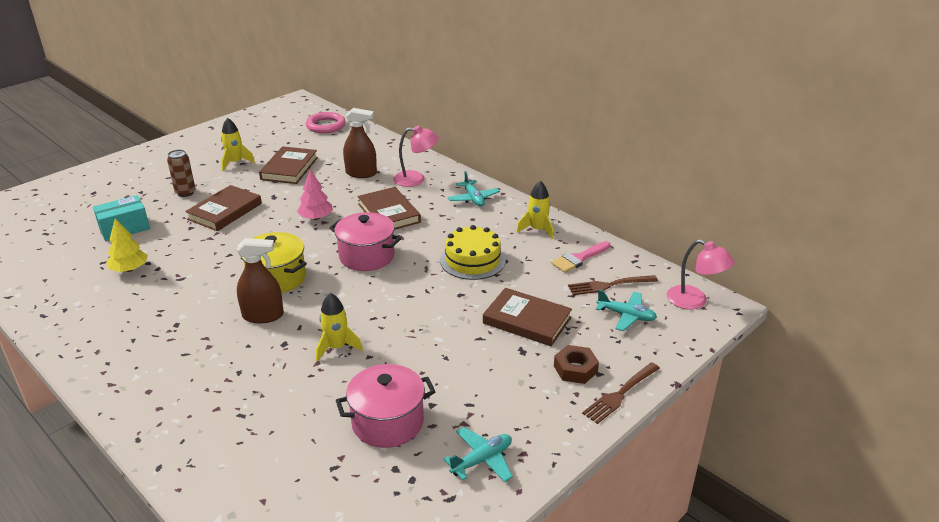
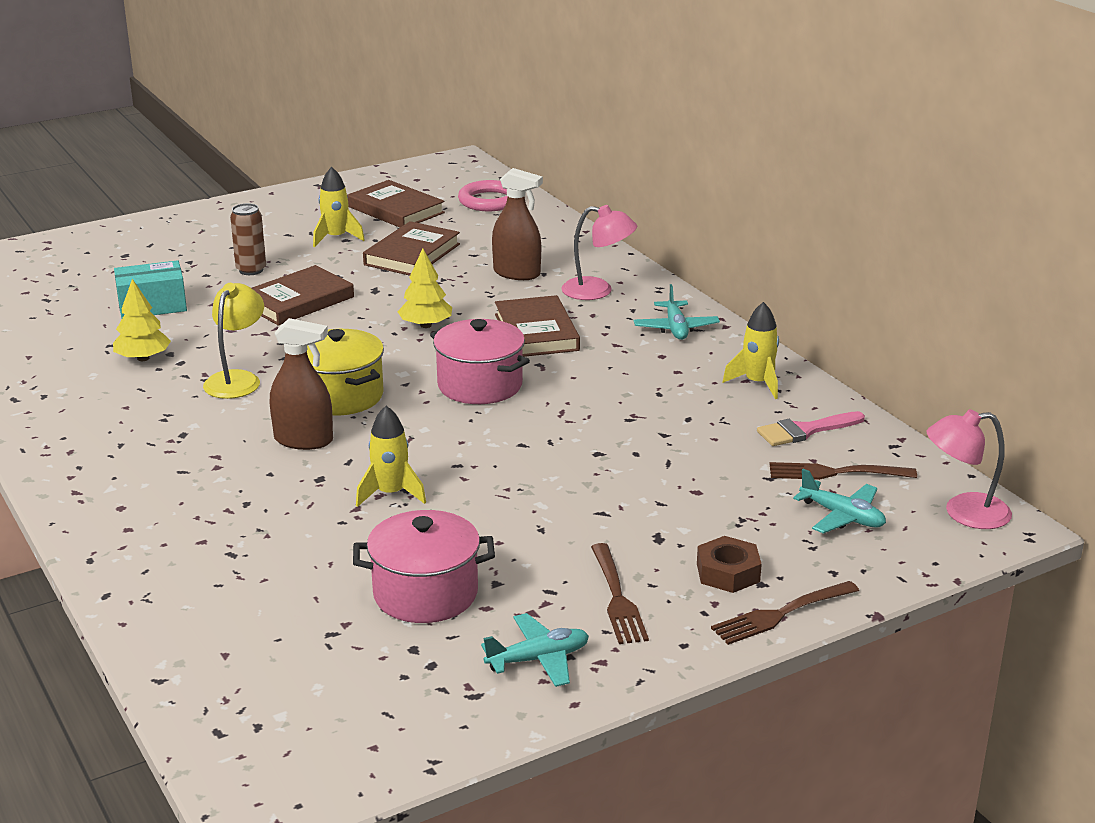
camera: 15 degrees right, 5 degrees down
(201, 276) = (237, 379): none -> yellow lamp
(316, 218) = (425, 325): pink tree -> yellow tree
(472, 260) = (637, 411): yellow cake -> none
(514, 401) = (616, 597): none -> brown fork
(527, 320) = (683, 500): brown book -> brown book (396, 210)
(694, 301) = (964, 513): pink lamp -> pink lamp turned 120 degrees clockwise

